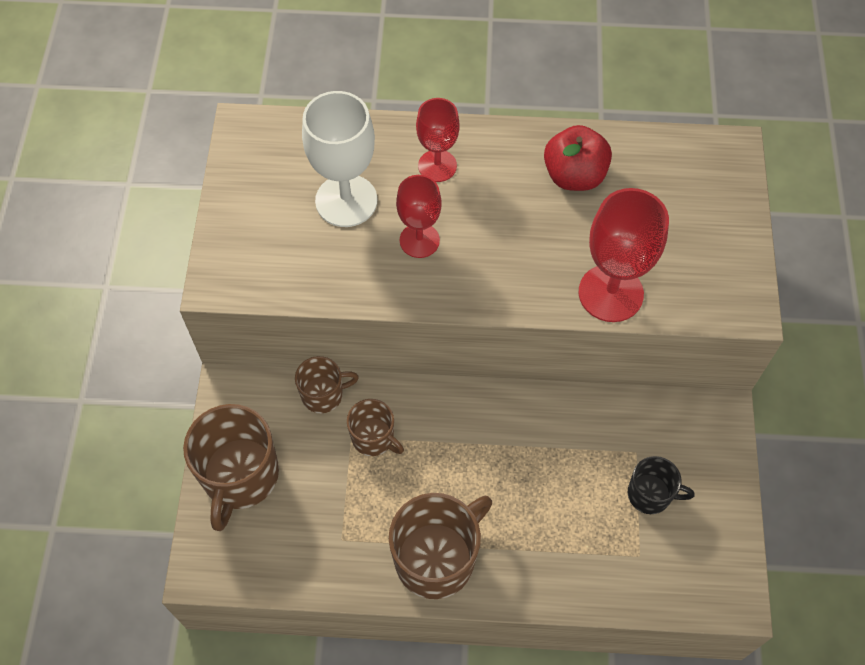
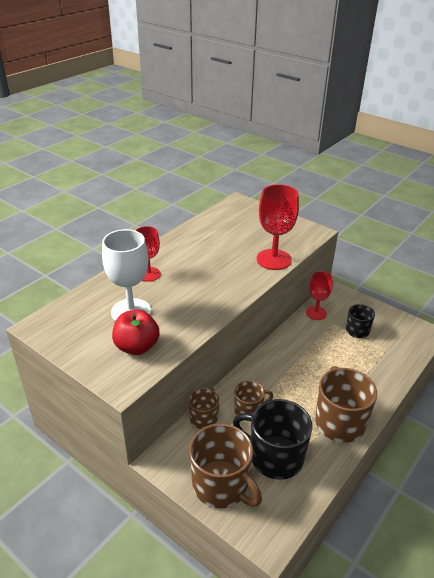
camera: 55 degrees left, 25 degrees down
(322, 510) = (275, 457): none -> black mug
(419, 240) = (183, 299): red goblet -> red goblet (316, 313)
(574, 176) = (203, 241): red apple -> red apple (137, 347)

